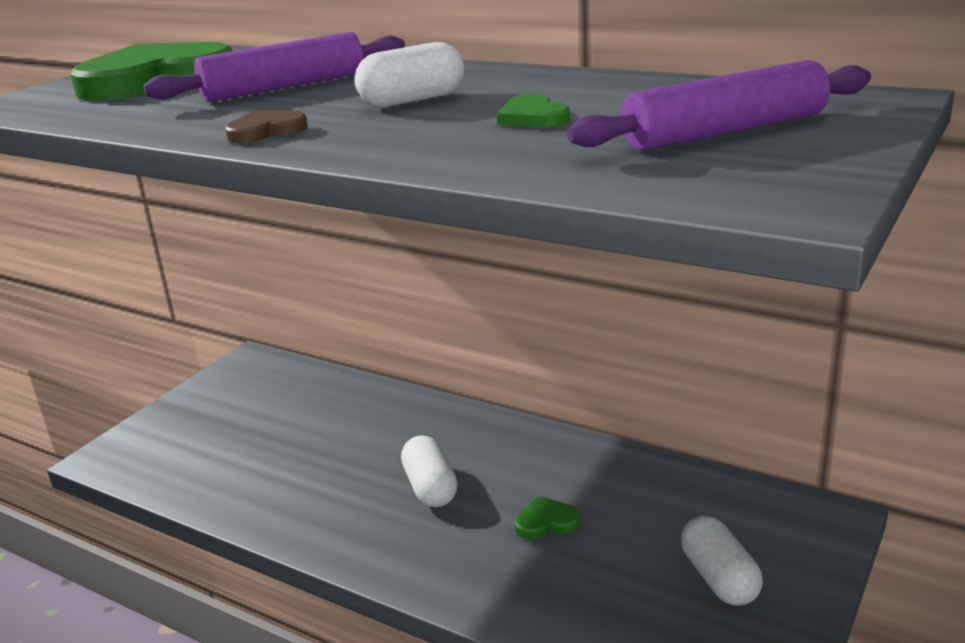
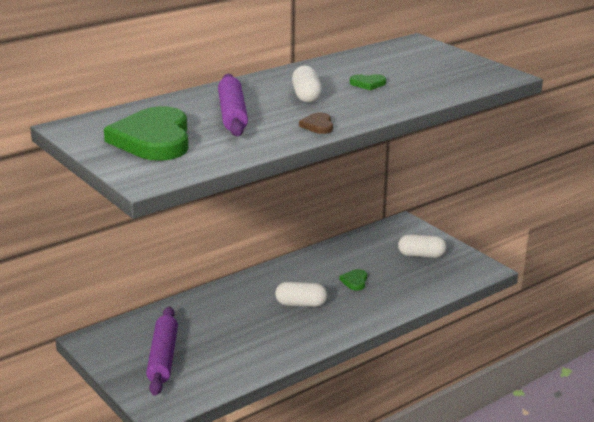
camera: 70 degrees left, 0 degrees up
(725, 131) = (426, 66): purple rolling pin -> purple rolling pin (163, 357)

